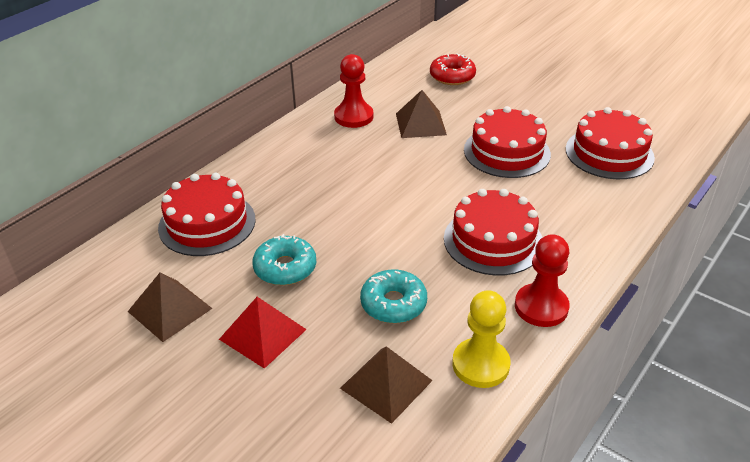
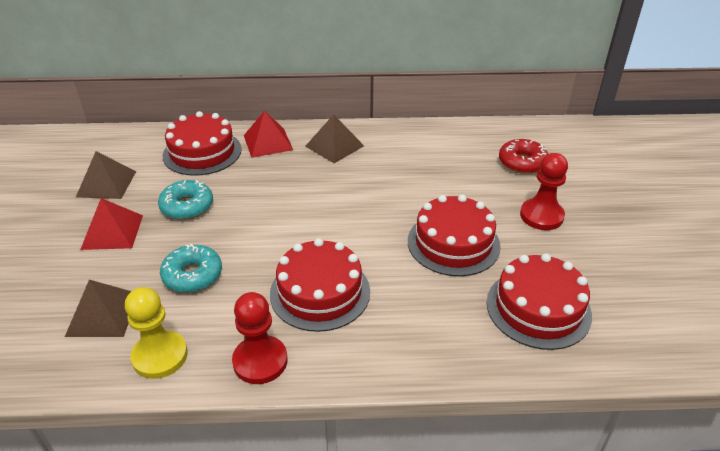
camera: 50 degrees right, 0 degrees up
(249, 178) = (268, 142): none -> red pyramid
(353, 116) = (396, 146): red pawn -> red pawn (541, 216)
(420, 124) = (430, 180): brown pyramid -> brown pyramid (334, 146)

